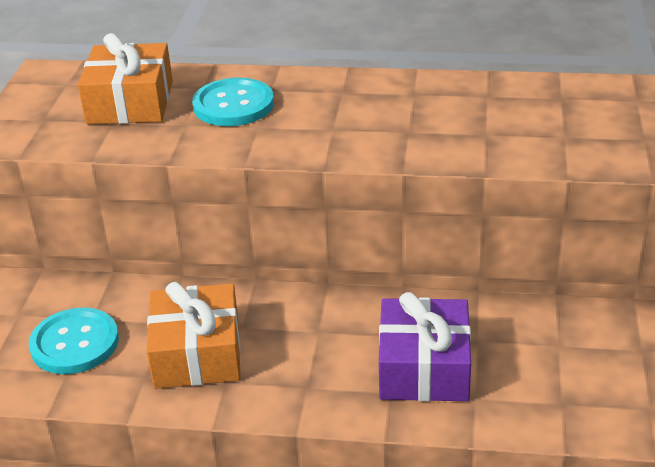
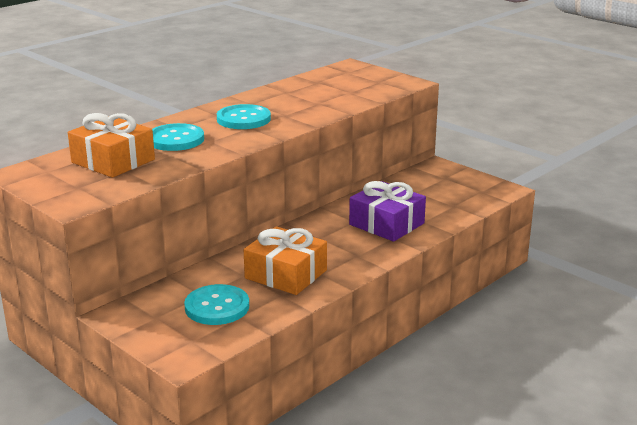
camera: 55 degrees left, 10 degrees down
(353, 113) = (243, 119): none -> turquoise button

